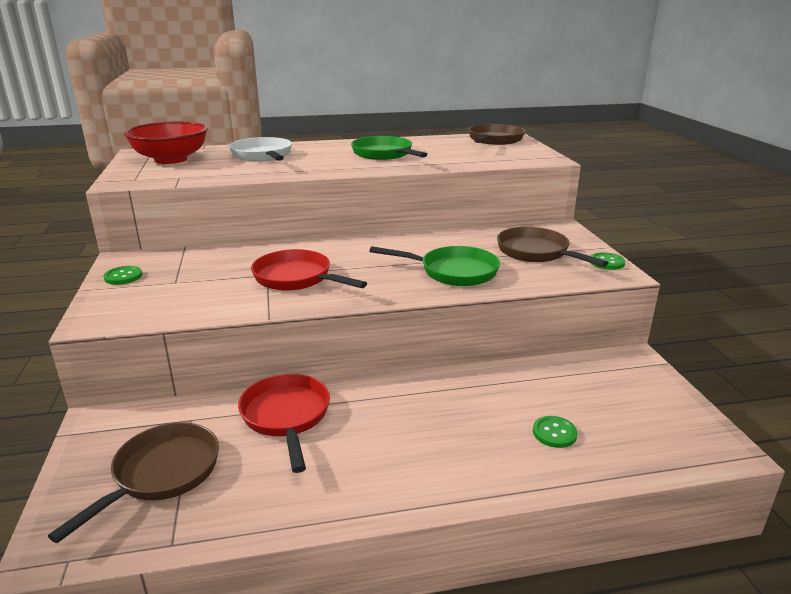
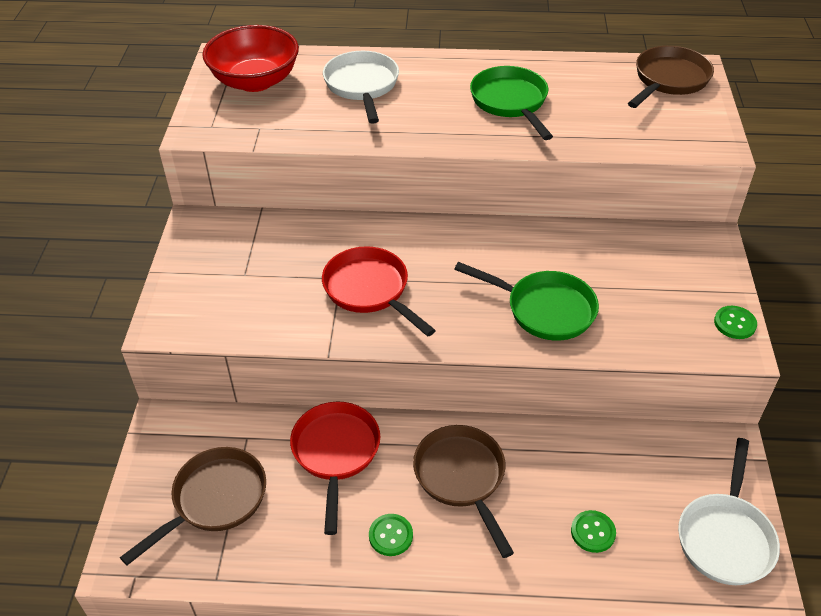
camera: 15 degrees right, 20 degrees up
(123, 276) = (194, 255): green button -> green button (391, 535)
(536, 252) = (657, 289): brown pan -> brown pan (462, 477)
(669, 416) = (725, 537): none -> white pan

